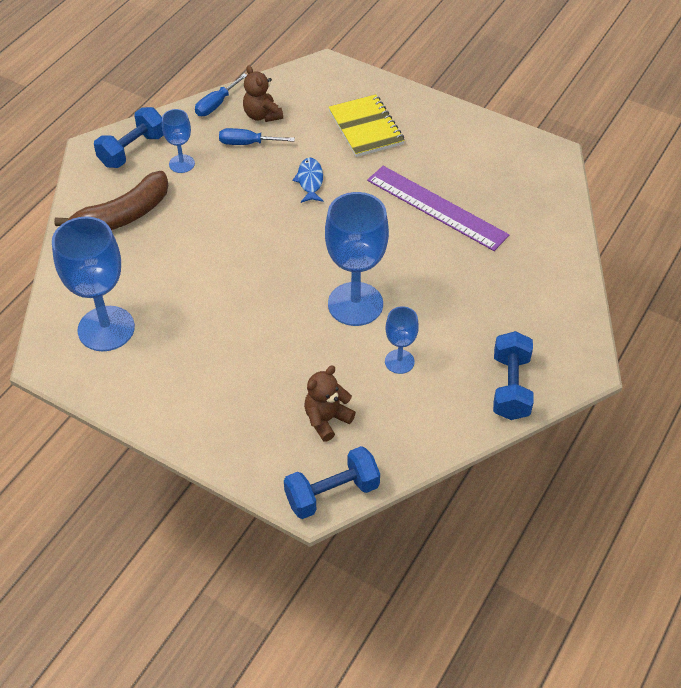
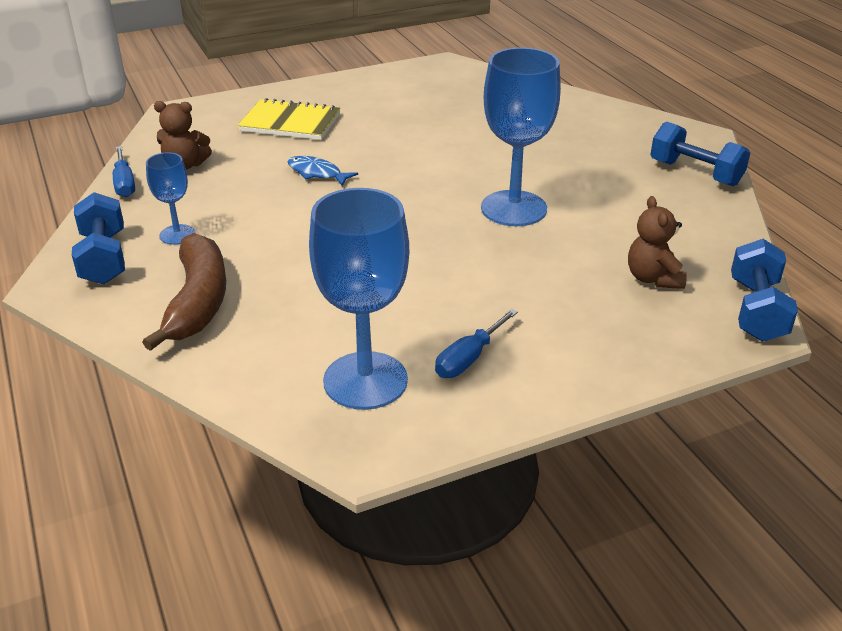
camera: 55 degrees left, 15 degrees down
(247, 143) = (211, 187): blue screwdriver -> blue screwdriver (468, 358)
(399, 361) = (613, 213): blue goblet -> none
(437, 207) = (440, 128): purple ruler -> none

